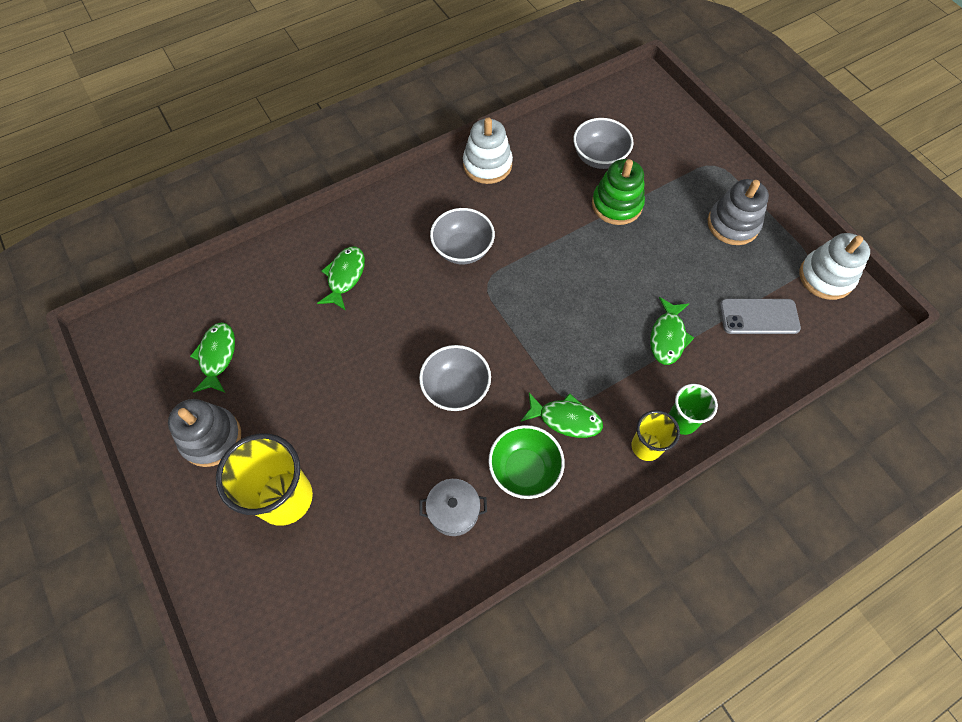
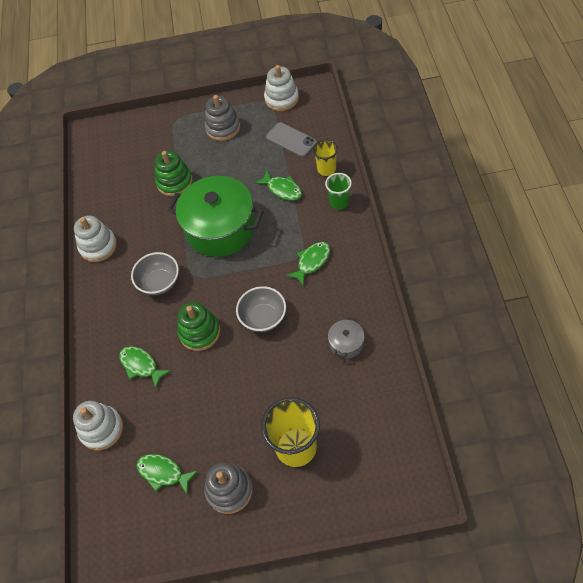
camera: 60 degrees left, 5 degrees down
(255, 270) = (101, 429): none -> white stacking toy
(409, 322) = (200, 332): none -> green stacking toy
(524, 470) = (335, 295): green bowl -> none
(569, 285) = (220, 228): none -> green pot
(599, 157) = (132, 179): grey bowl -> none
(646, 446) = (347, 226): yellow cup -> yellow cup (326, 169)
(759, 316) = (291, 140): grey phone -> grey phone turned 75 degrees counterclockwise

